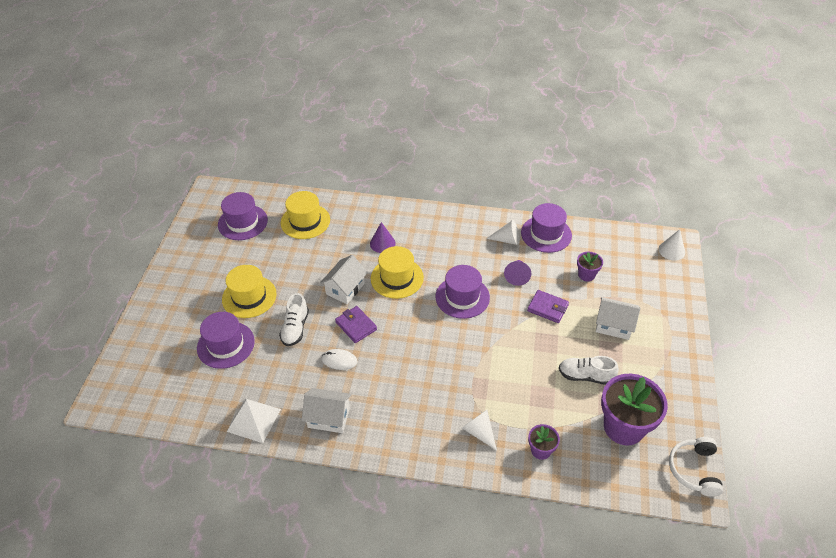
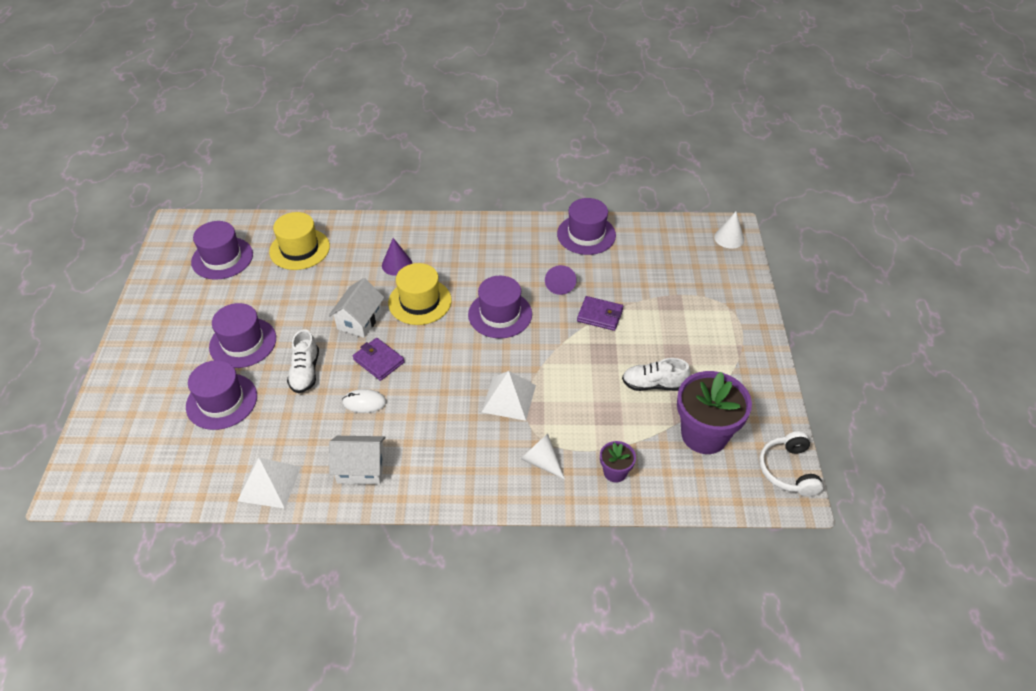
camera: 10 degrees left, 0 degrees up
(249, 297) = (243, 342): yellow hat -> purple hat
(459, 372) = (509, 398): none -> white pyramid
(507, 240) = (542, 245): white cone -> none
(586, 275) = (638, 274): purple flower pot -> none
(613, 325) = (677, 326): white house -> none

